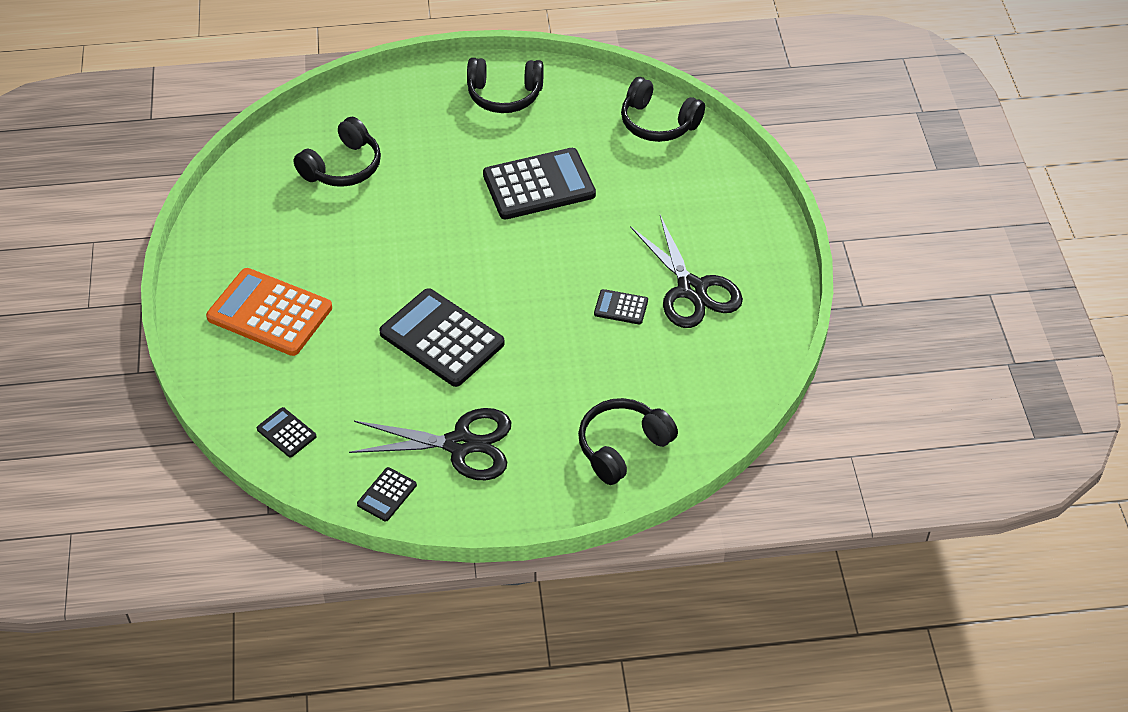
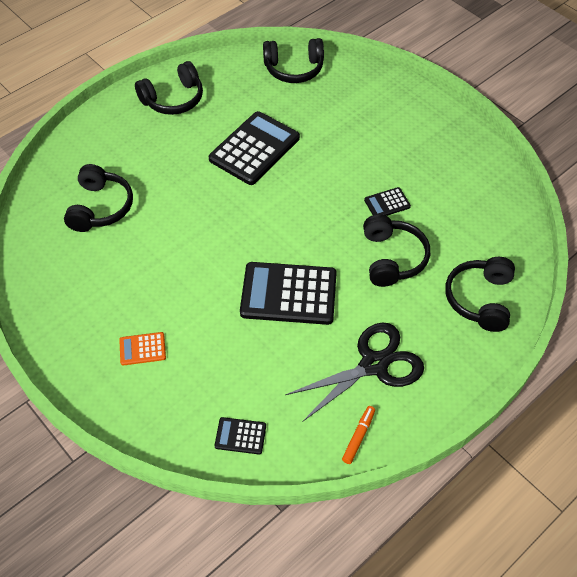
camera: 35 degrees left, 5 degrees up
(269, 313) = (142, 349): orange calculator -> orange calculator, size x0.46
(387, 495) = (358, 436): black calculator -> orange marker
(573, 361) = (392, 258): none -> black headphones
(691, 289) = (419, 167): black scissors -> none

